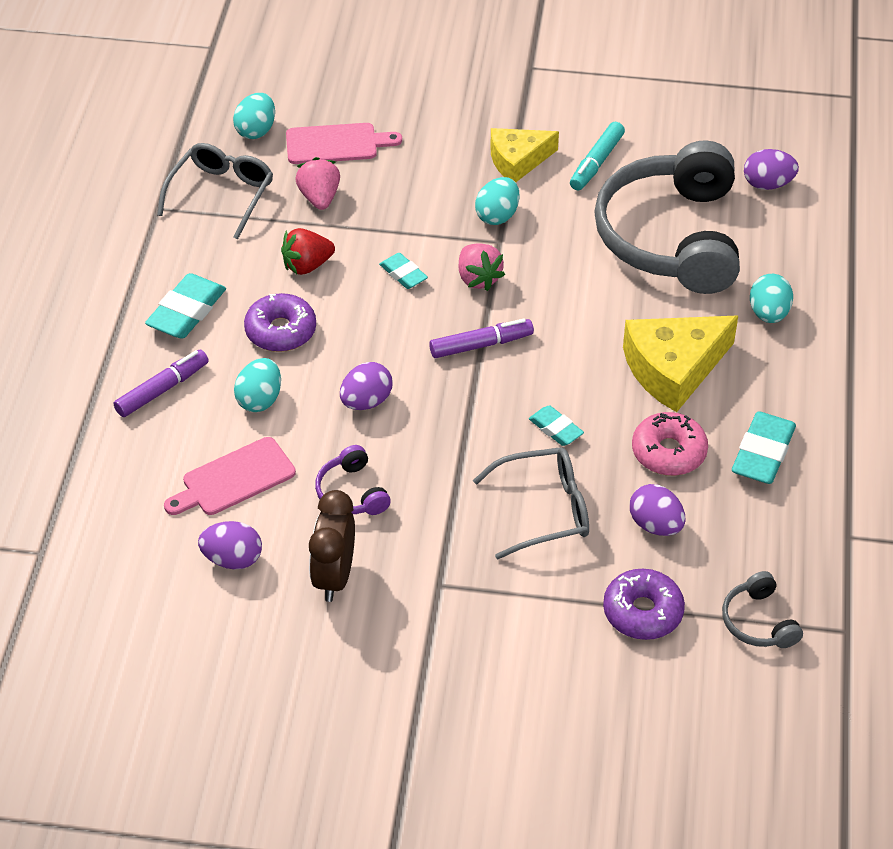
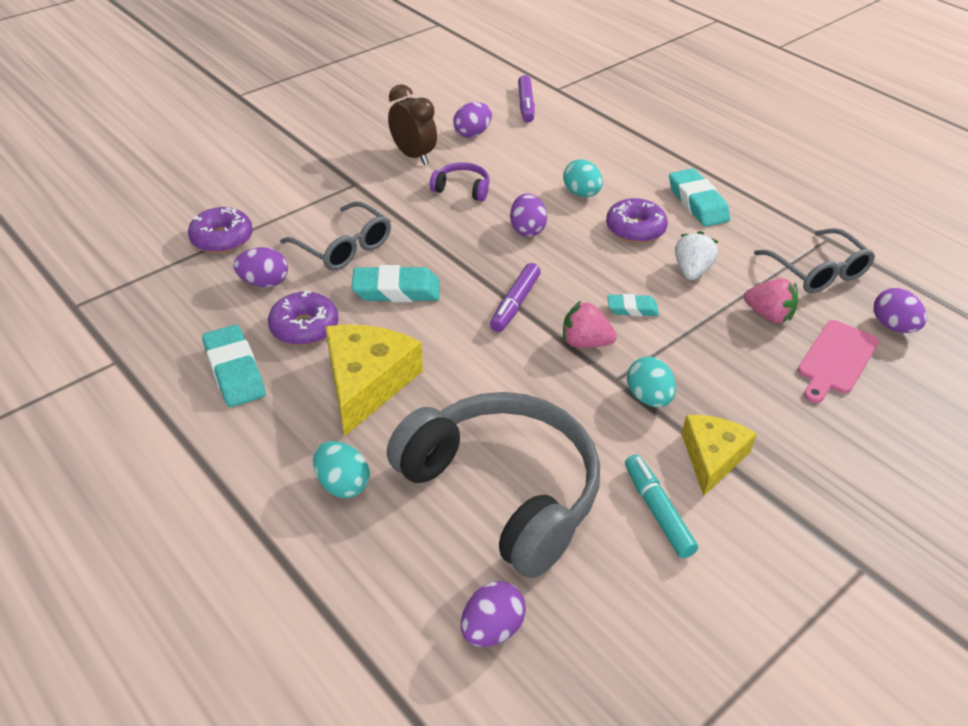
camera: 130 degrees right, 5 degrees down
(162, 389) = (634, 166): purple marker -> purple marker (525, 105)
(233, 479) = (529, 158): pink cutting board -> none
(256, 130) = (893, 326): turquoise egg -> purple egg
(307, 265) = (691, 271): red strawberry -> white strawberry
(544, 510) = (344, 247): grey glasses -> grey glasses turned 75 degrees counterclockwise
(555, 429) = (396, 290): turquoise eraser -> turquoise eraser, size x1.70
(668, 452) = (304, 327): pink donut -> purple donut
(758, 621) = (141, 276): grey headphones -> none

